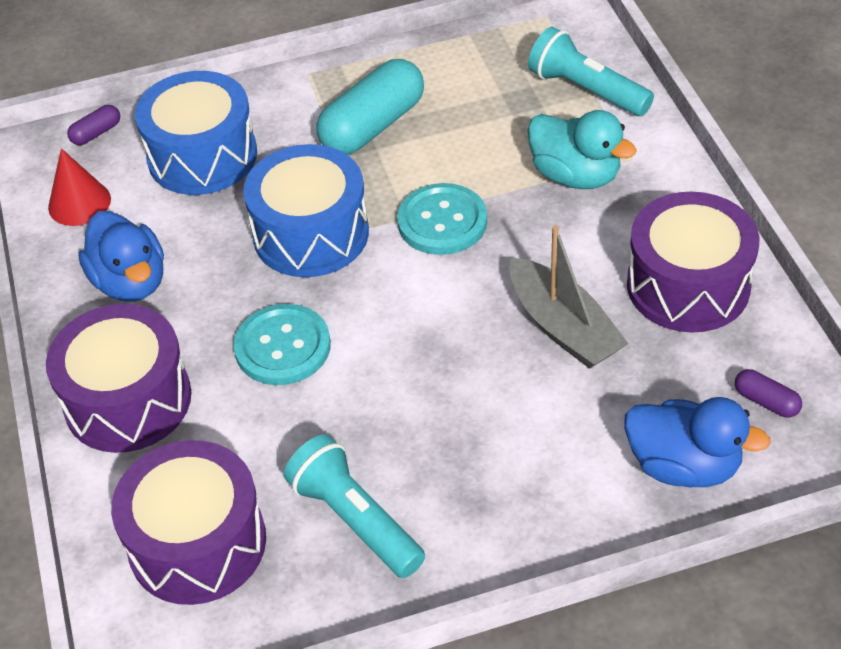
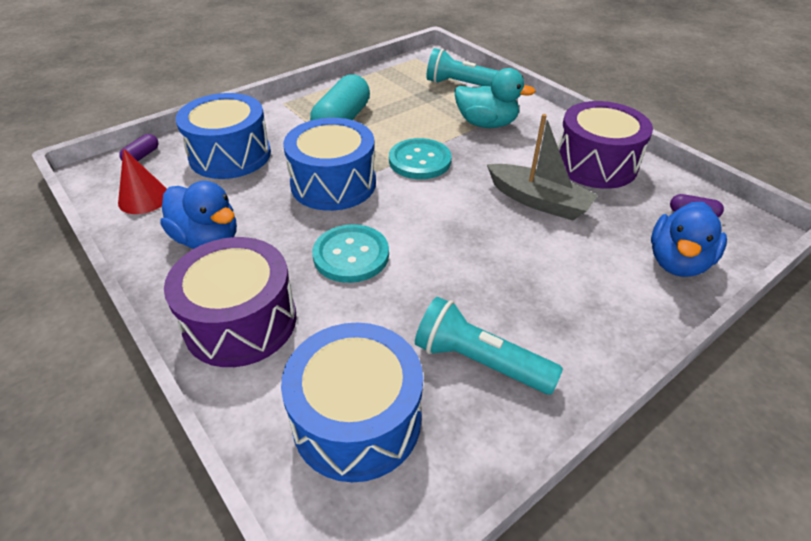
camera: 25 degrees left, 5 degrees down
(197, 543) = (357, 420): purple drum -> blue drum
(683, 465) = (677, 262): blue duck -> blue duck turned 120 degrees clockwise

